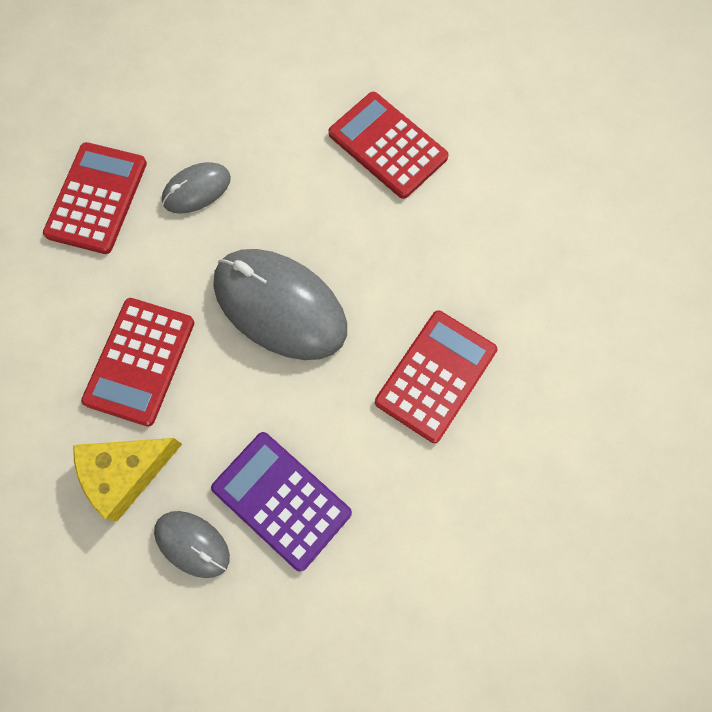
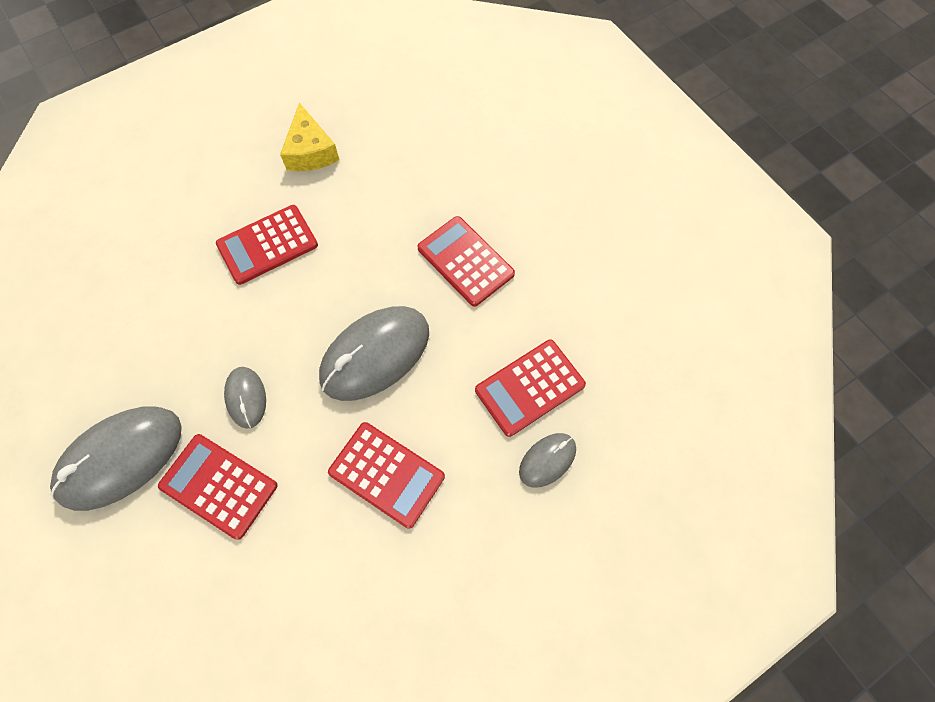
camera: 75 degrees left, 5 degrees down
(108, 100) = (120, 458): none -> grey mouse
(125, 473) = (478, 503): yellow cheese -> yellow cheese (310, 151)
(281, 500) = (529, 387): purple calculator -> red calculator

